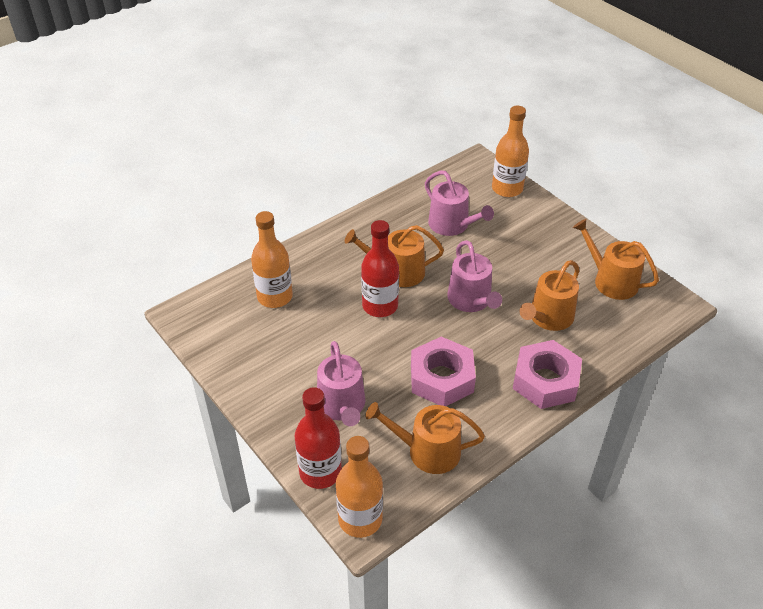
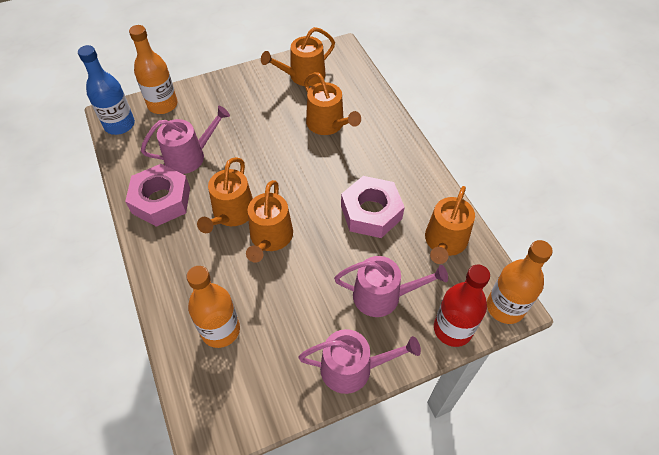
camera: 75 degrees left, 10 degrees up
(380, 306) = (270, 238): red bottle -> orange watering can
(467, 169) = (119, 125): none -> blue bottle
(471, 300) = (290, 168): pink watering can -> pink watering can (353, 368)
(545, 381) = (392, 146): pink nut -> pink nut (161, 200)

